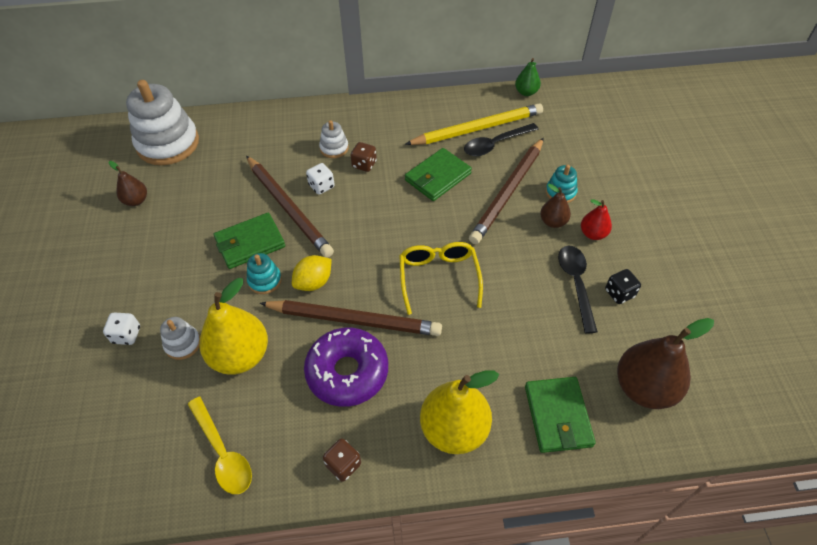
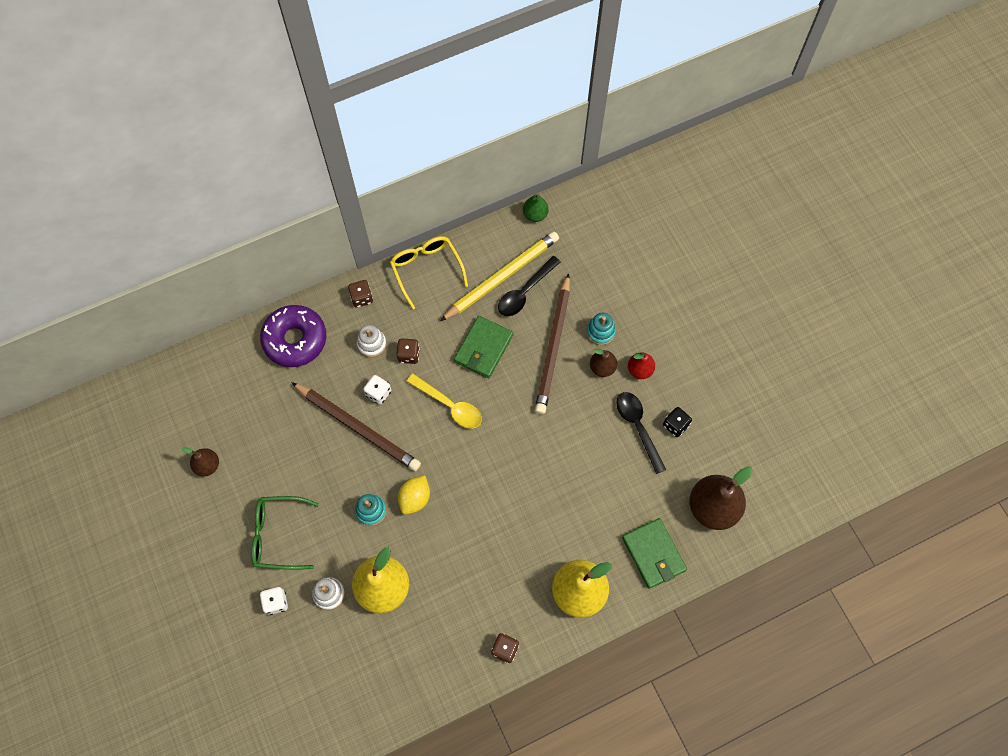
camera: 20 degrees left, 15 degrees up
(164, 275) = (278, 535): none -> green glasses
(168, 144) = (202, 389): white stacking toy -> none
(223, 453) = (408, 672): yellow spoon -> yellow spoon (449, 405)
(250, 243) = (339, 477): green wallet -> none
(342, 114) = (361, 298): none -> brown dice
(347, 372) = (478, 572): purple donut -> purple donut (295, 340)
(353, 320) = (464, 524): brown pencil -> none
(438, 277) = (521, 458): yellow glasses -> yellow glasses (426, 269)

